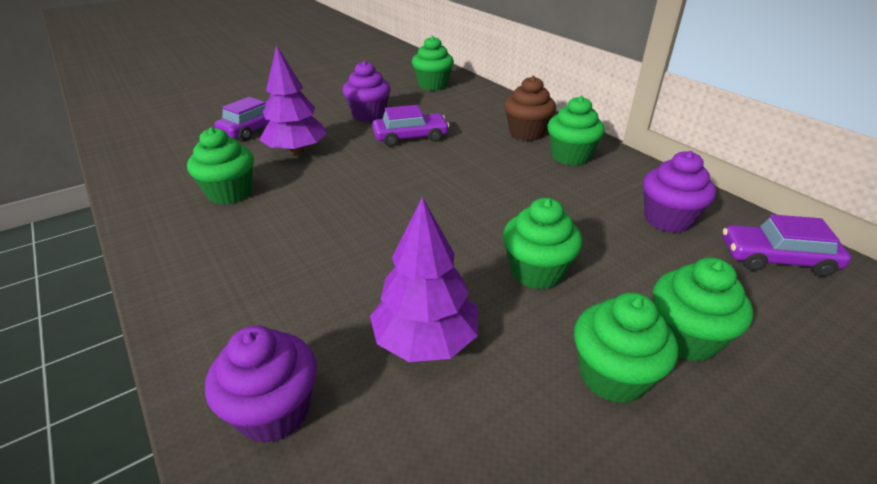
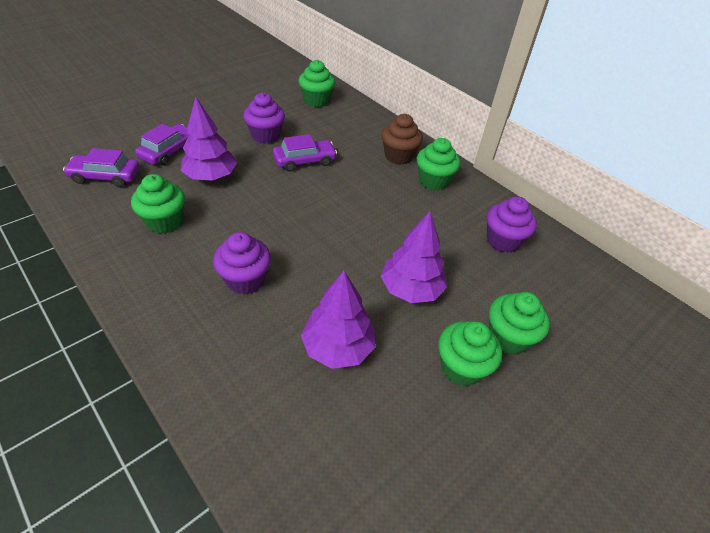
camera: 10 degrees left, 10 degrees up
(274, 411) = (243, 405): purple cupcake -> purple cupcake (245, 280)
(536, 272) = (410, 289): green cupcake -> purple tree
(776, 259) = (573, 273): purple car -> purple car (105, 176)

